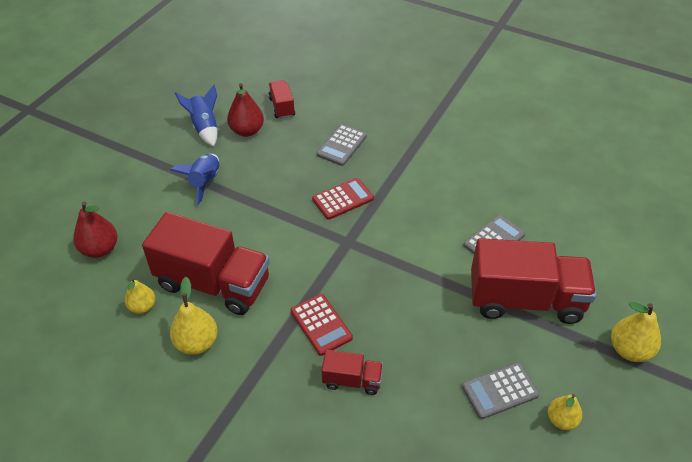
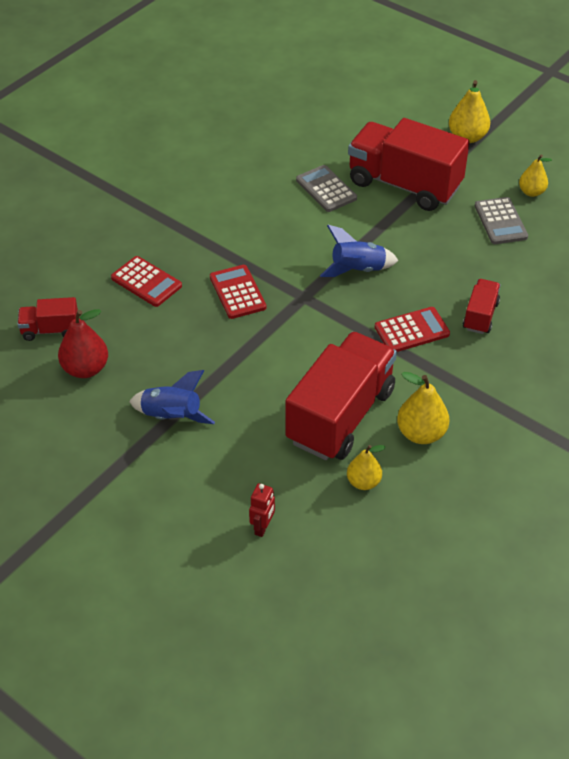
camera: 80 degrees left, 0 degrees up
(100, 249) = (262, 527): red pear -> red robot
(204, 128) = (62, 413): blue rocket -> blue rocket (358, 269)
(342, 145) = (146, 282): grey calculator -> red calculator
(525, 300) = (404, 185): red truck -> red truck turned 75 degrees counterclockwise

